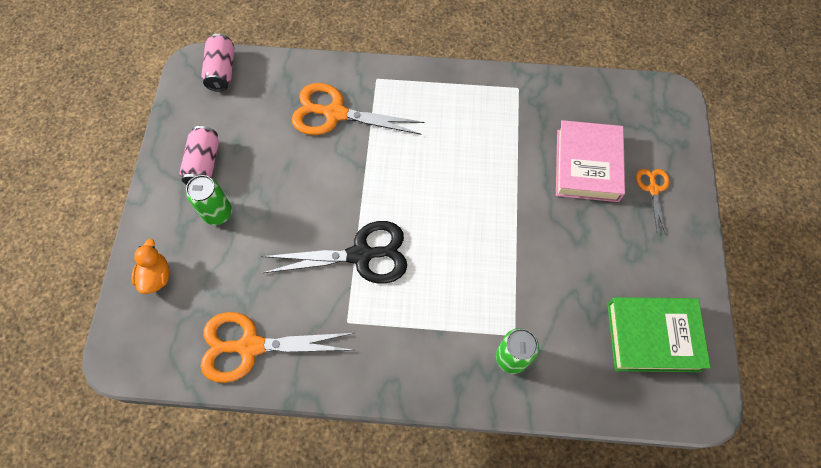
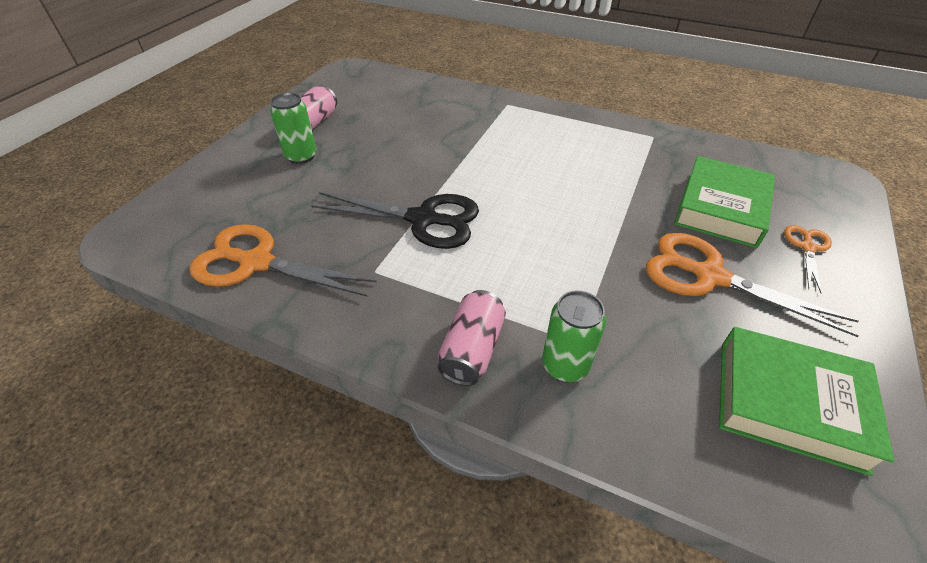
camera: 20 degrees right, 20 degrees down
(156, 276) = (210, 185): orange duck -> none
(221, 71) = (370, 75): pink can -> pink can (472, 349)
(335, 113) = (455, 117): orange scissors -> orange scissors (709, 276)
(587, 165) = (721, 208): pink book -> green book

